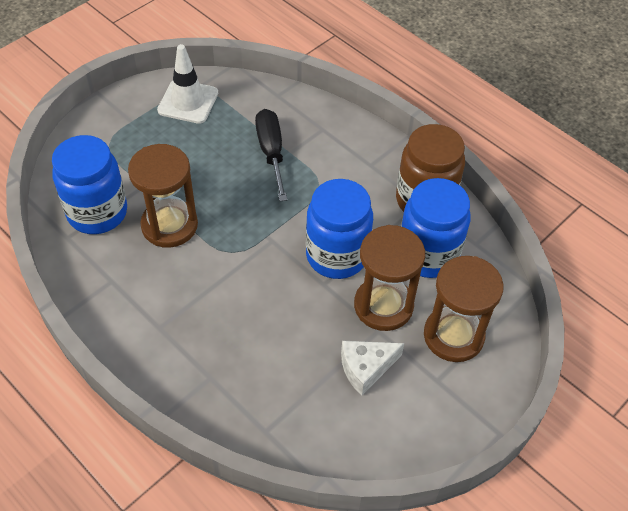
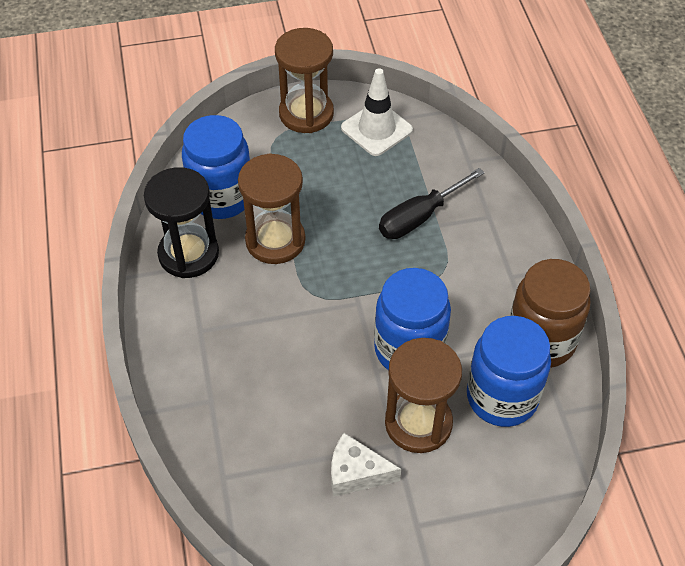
camera: 35 degrees right, 0 degrees up
(103, 271) = (188, 254): none -> black hourglass
(271, 153) = (420, 217): black screwdriver -> black screwdriver turned 150 degrees counterclockwise
(453, 336) = (466, 492): brown hourglass -> brown hourglass (306, 113)

